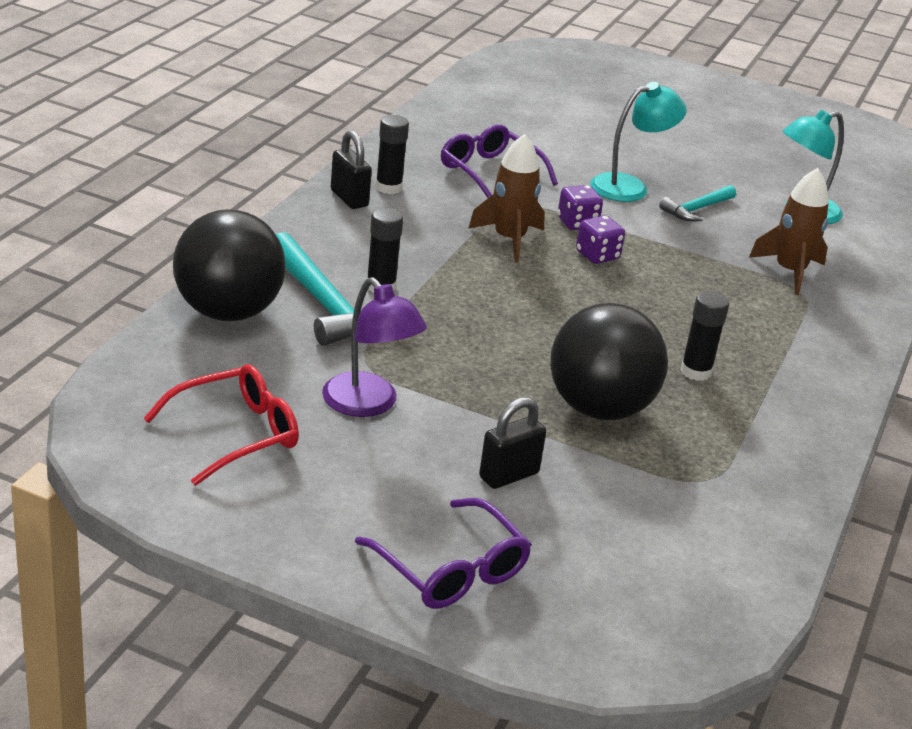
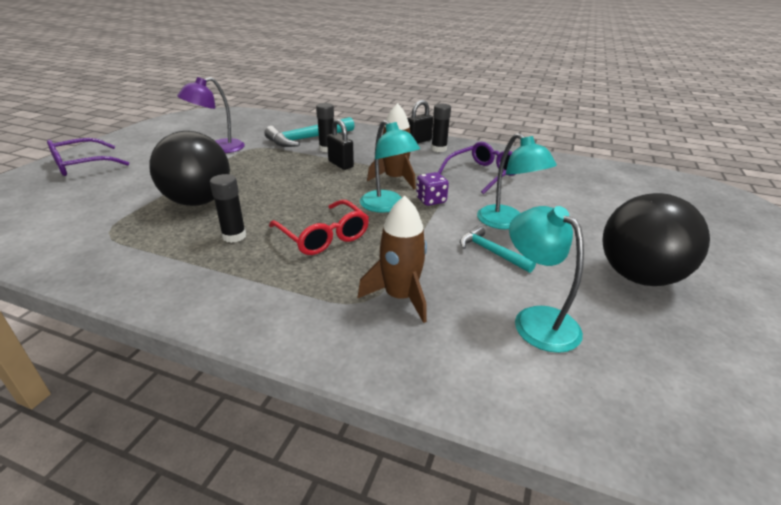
camera: 90 degrees right, 0 degrees up
(228, 312) = (297, 124): black ball -> black ball (638, 276)
(235, 434) = (202, 128): red glasses -> red glasses (323, 236)
(509, 475) = (145, 177): black padlock -> black padlock (340, 164)
(597, 256) = (387, 206): purple dice -> turquoise lamp

